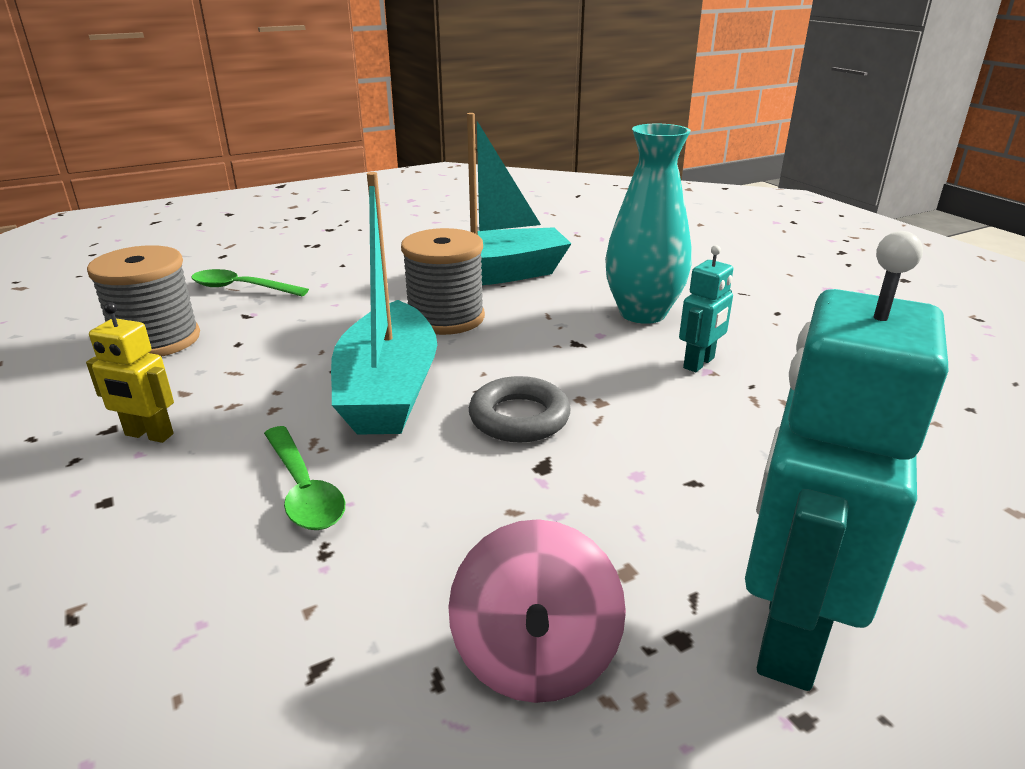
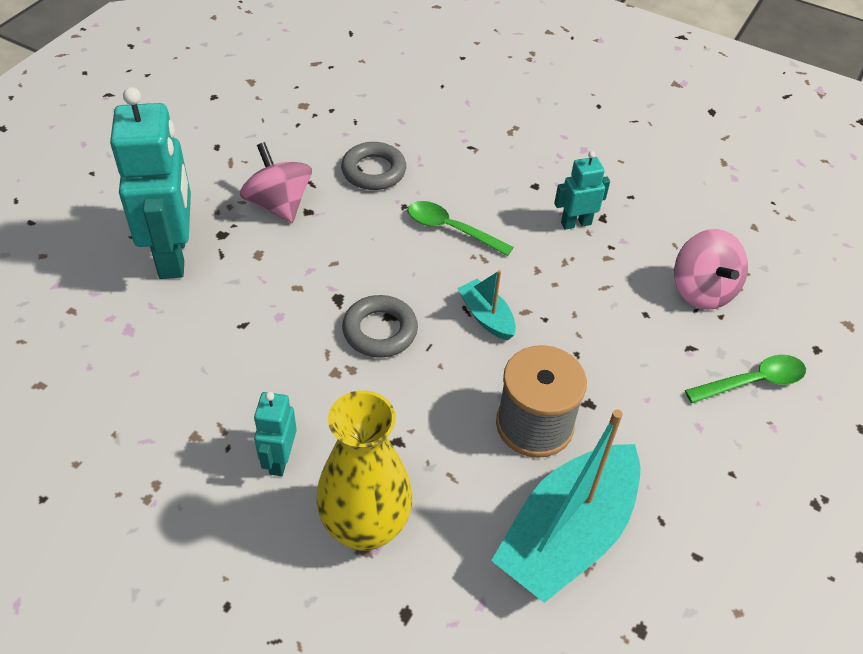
camera: 145 degrees right, 20 degrees up
(149, 435) = (576, 223): yellow robot -> turquoise robot
(157, 340) = (702, 290): grey spool -> pink spinning top
(296, 648) = (373, 171): none -> grey ring
(388, 390) = (486, 316): turquoise boat -> turquoise boat, size x0.47
(642, 313) = (365, 527): turquoise vase -> yellow vase

